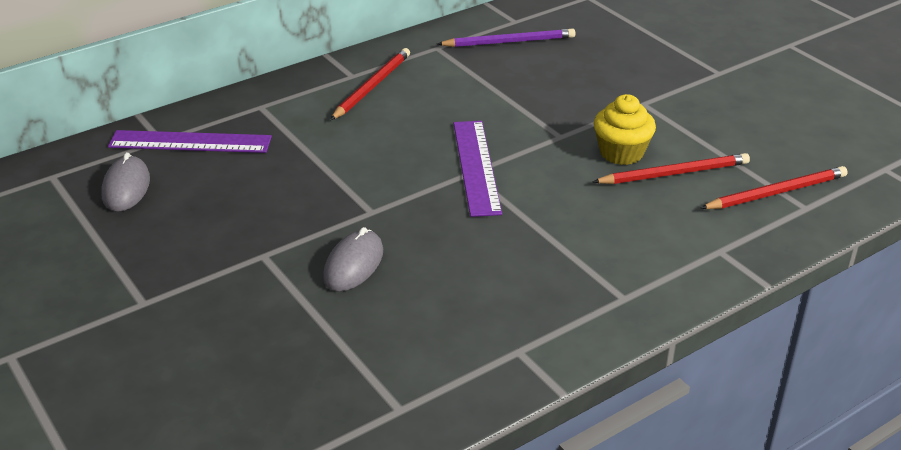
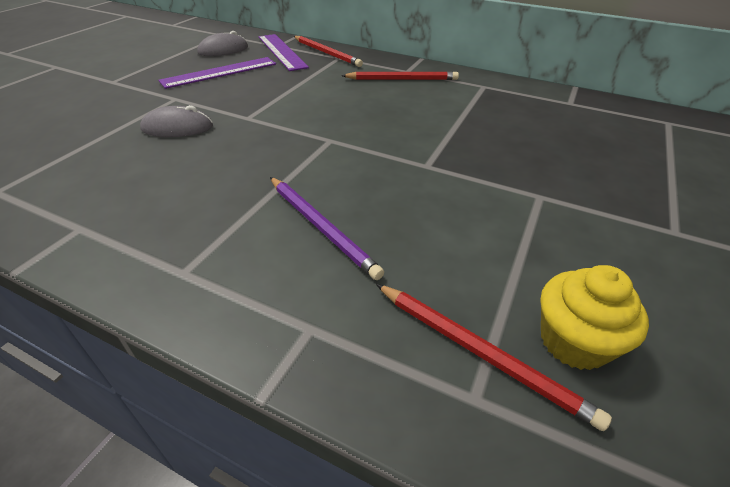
camera: 60 degrees right, 5 degrees up
(476, 167) = (340, 140): purple ruler -> purple ruler (220, 72)
(508, 42) = (535, 108): purple pencil -> purple pencil (321, 227)
(621, 153) = (437, 205): yellow cupcake -> yellow cupcake (574, 341)
(673, 173) = (435, 249): red pencil -> red pencil (326, 53)

